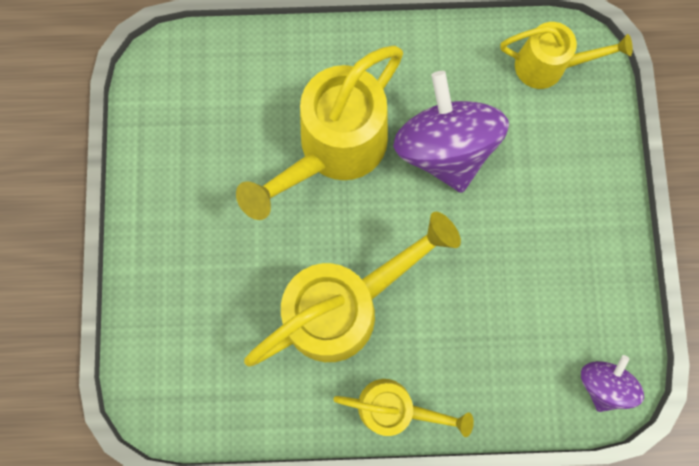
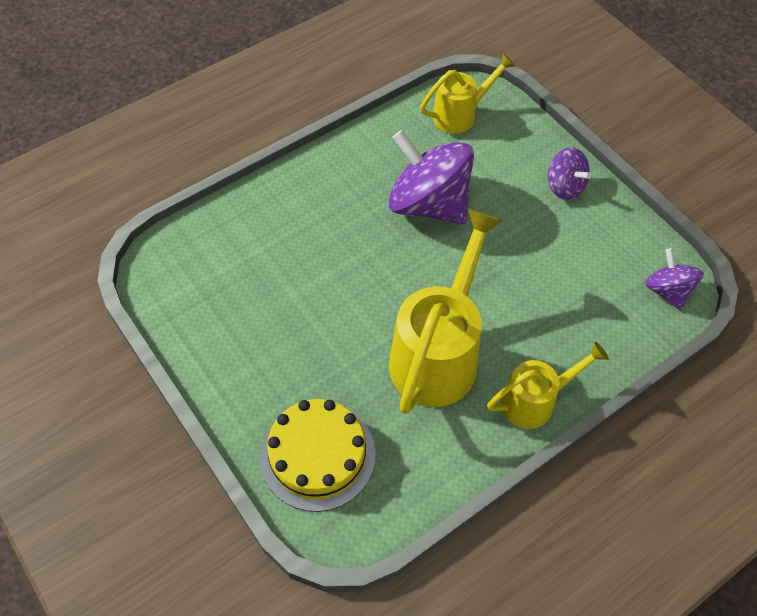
camera: 35 degrees left, 20 degrees down
(178, 333) = (317, 455): none -> yellow cake
(334, 149) = (345, 249): yellow watering can -> none
(590, 211) = (564, 186): none -> purple spinning top

